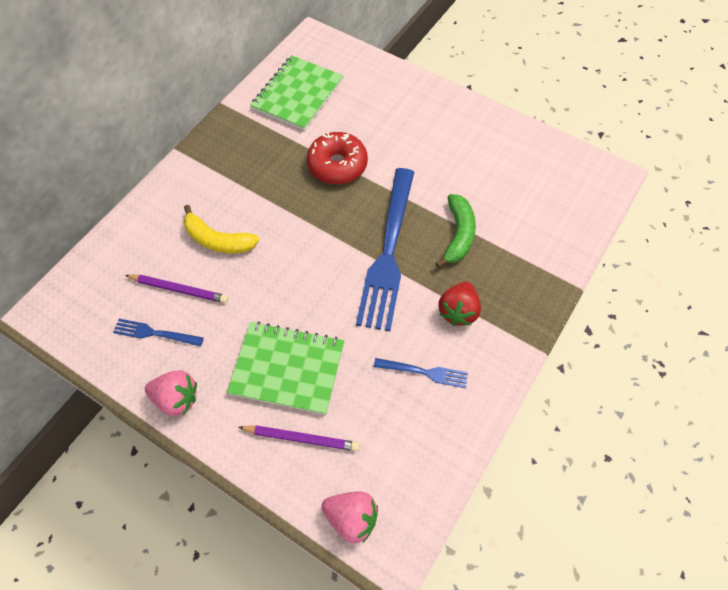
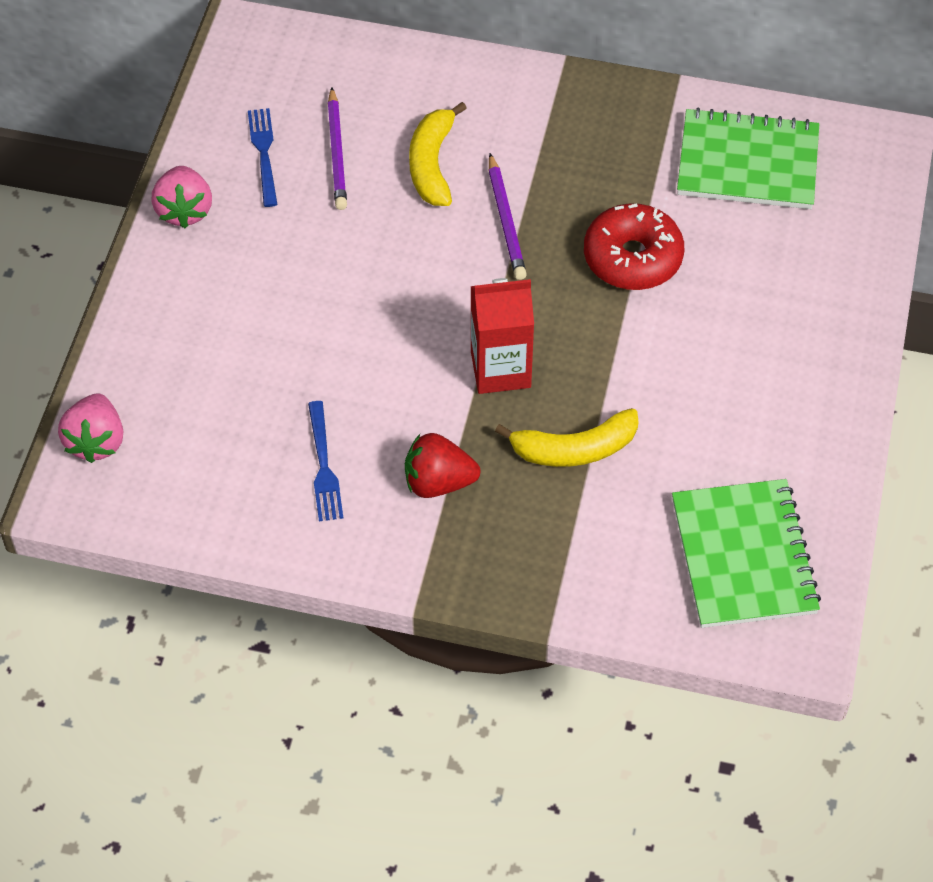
camera: 70 degrees right, 5 degrees down
(287, 368) = (269, 310): green notebook -> green notebook (744, 556)
(301, 438) = (179, 357): purple pencil -> purple pencil (506, 221)
(388, 253) = (500, 369): blue fork -> red carton
(458, 235) = (574, 449): green banana -> yellow banana

